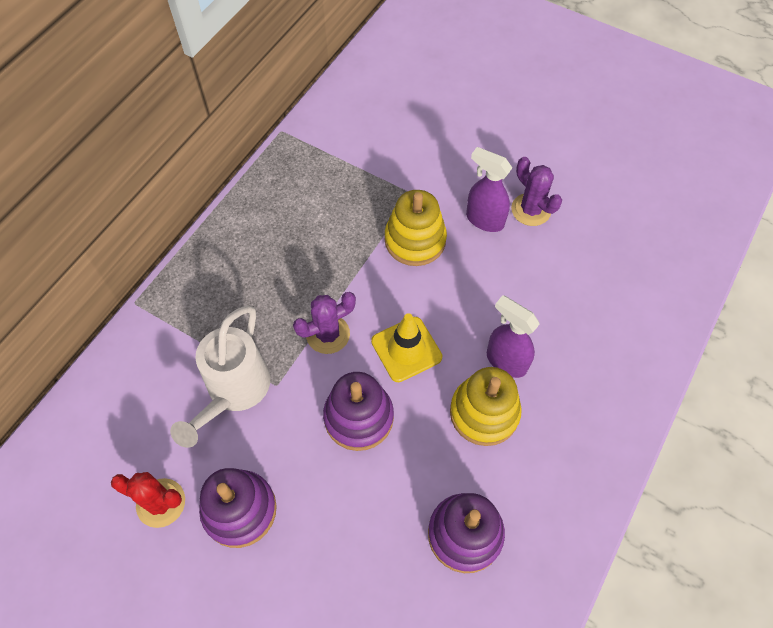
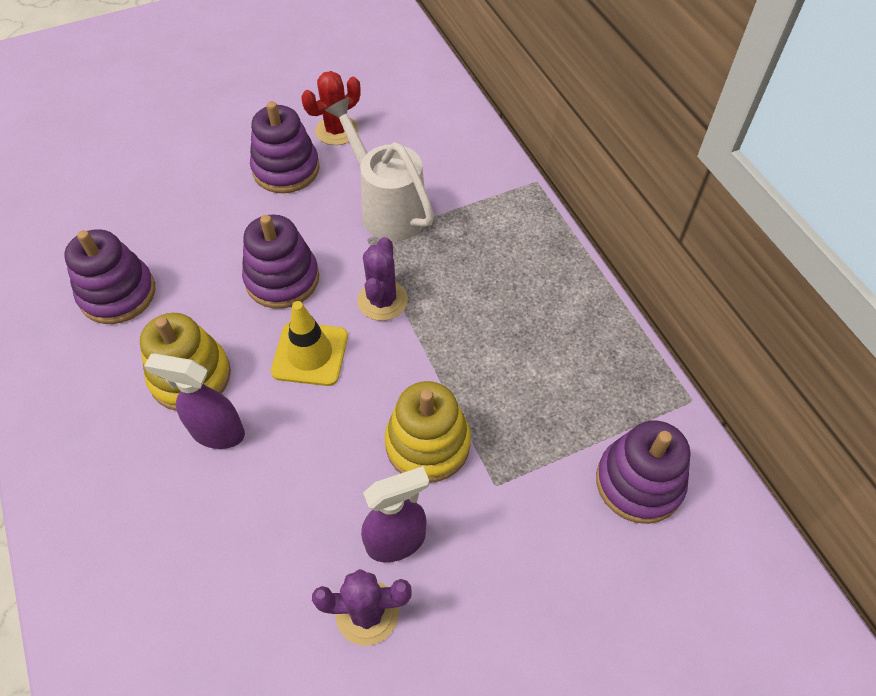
camera: 125 degrees right, 5 degrees down
(356, 132) = (639, 482): none -> purple stacking toy
(506, 361) = (217, 432): purple spray bottle -> purple spray bottle turned 150 degrees counterclockwise

